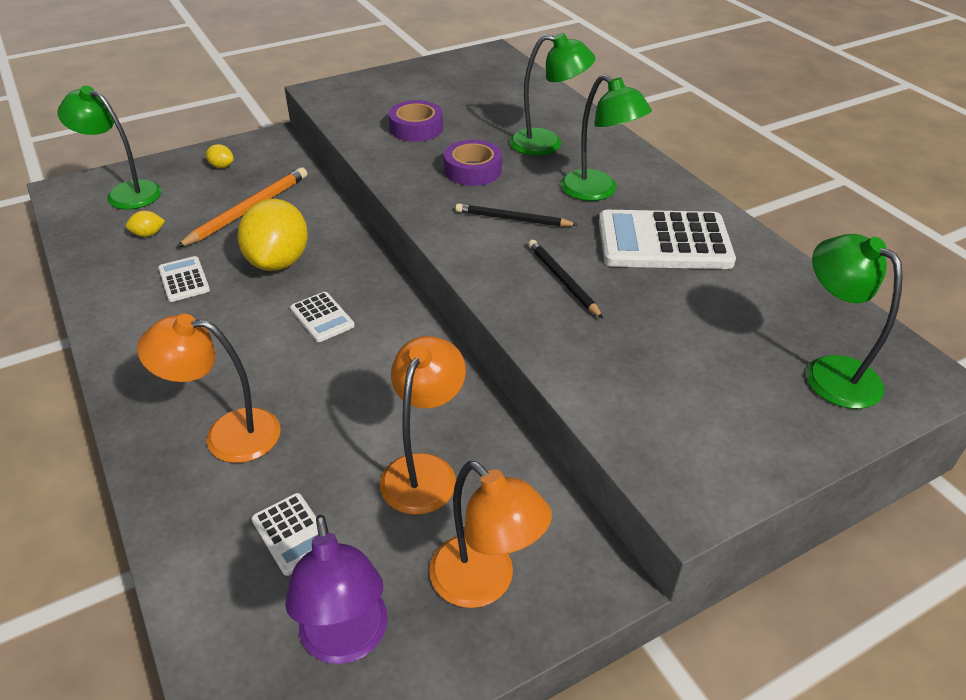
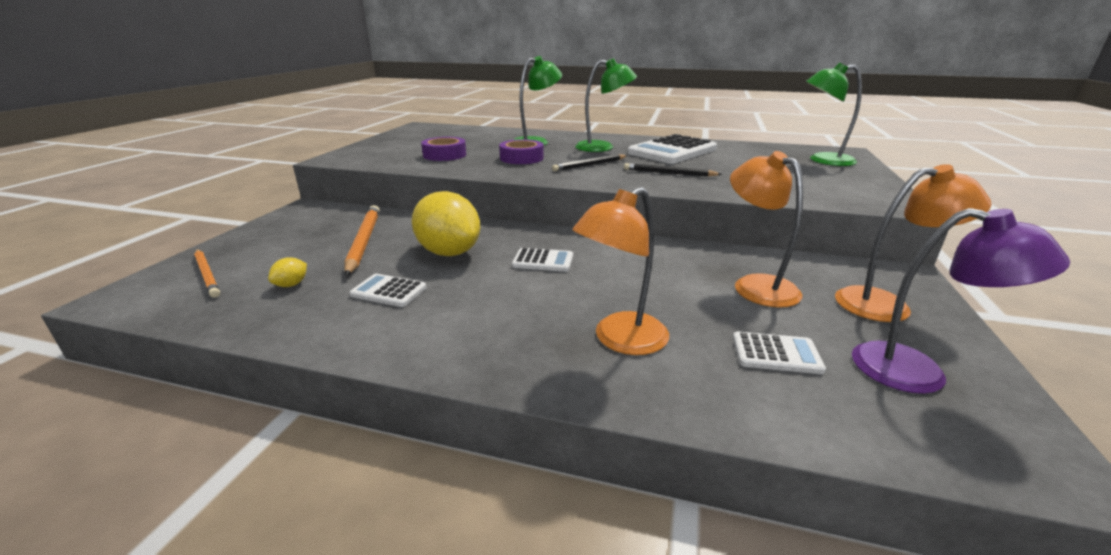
camera: 45 degrees left, 15 degrees down
(125, 193) = (207, 274): green lamp -> orange pencil
(222, 166) = (286, 231): yellow lemon -> none

